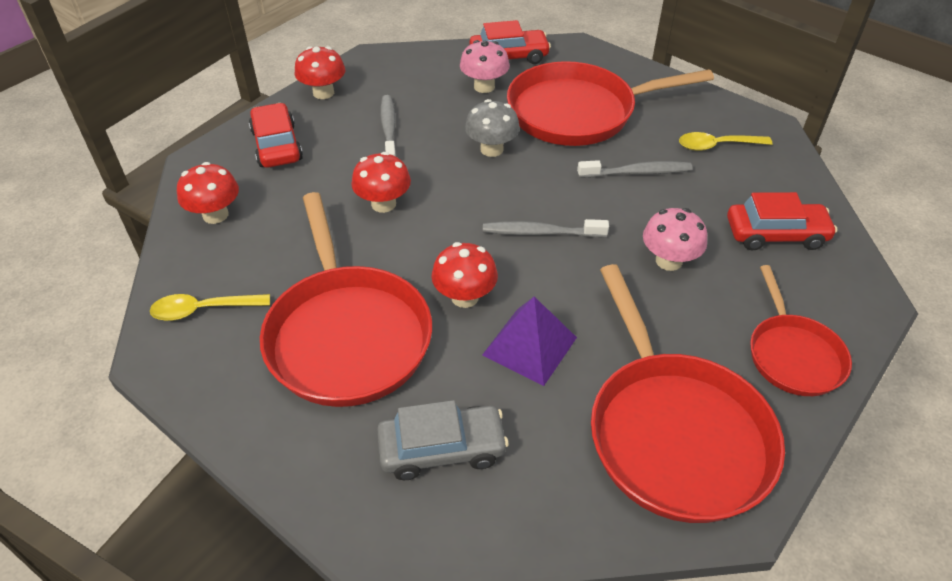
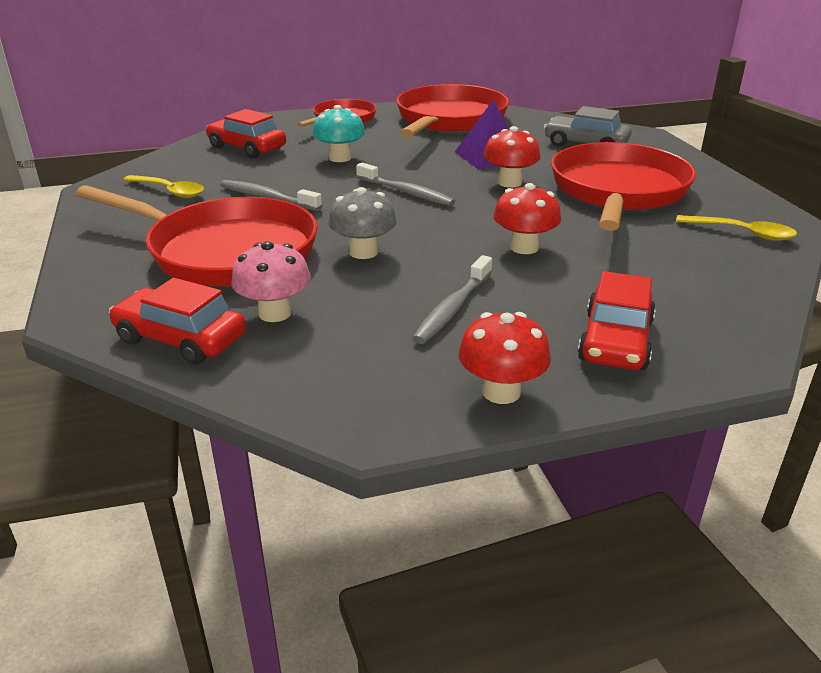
camera: 145 degrees left, 15 degrees down
(215, 215) = (721, 294): red mushroom -> none
(668, 261) = (340, 158): pink mushroom -> turquoise mushroom

